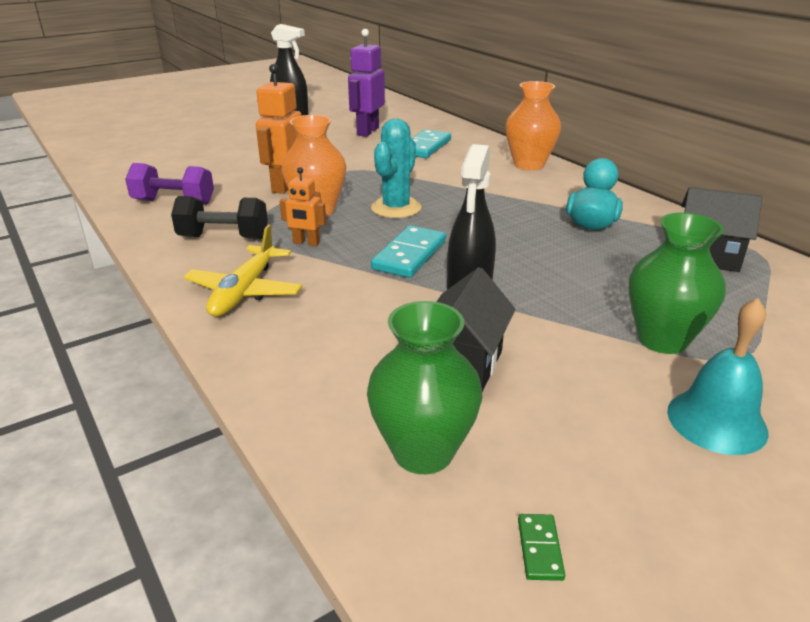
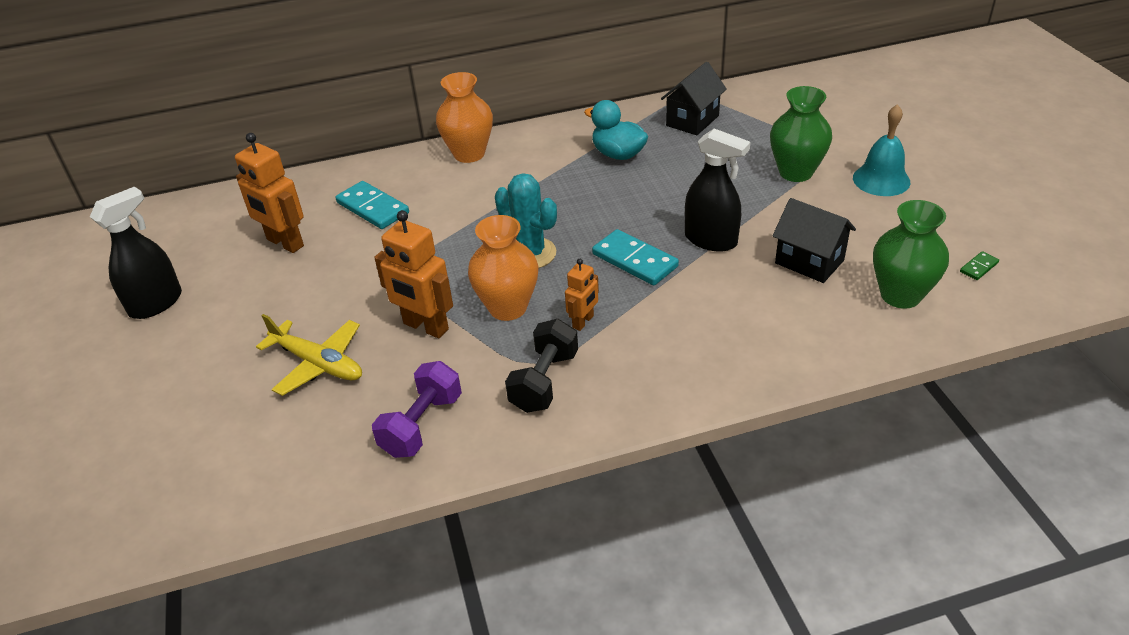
camera: 70 degrees left, 10 degrees up
(245, 291) = (668, 369): yellow plane -> yellow plane (318, 363)
(367, 131) = (284, 243): purple robot -> orange robot
(539, 549) = (979, 267): green domino -> green domino turned 60 degrees counterclockwise

